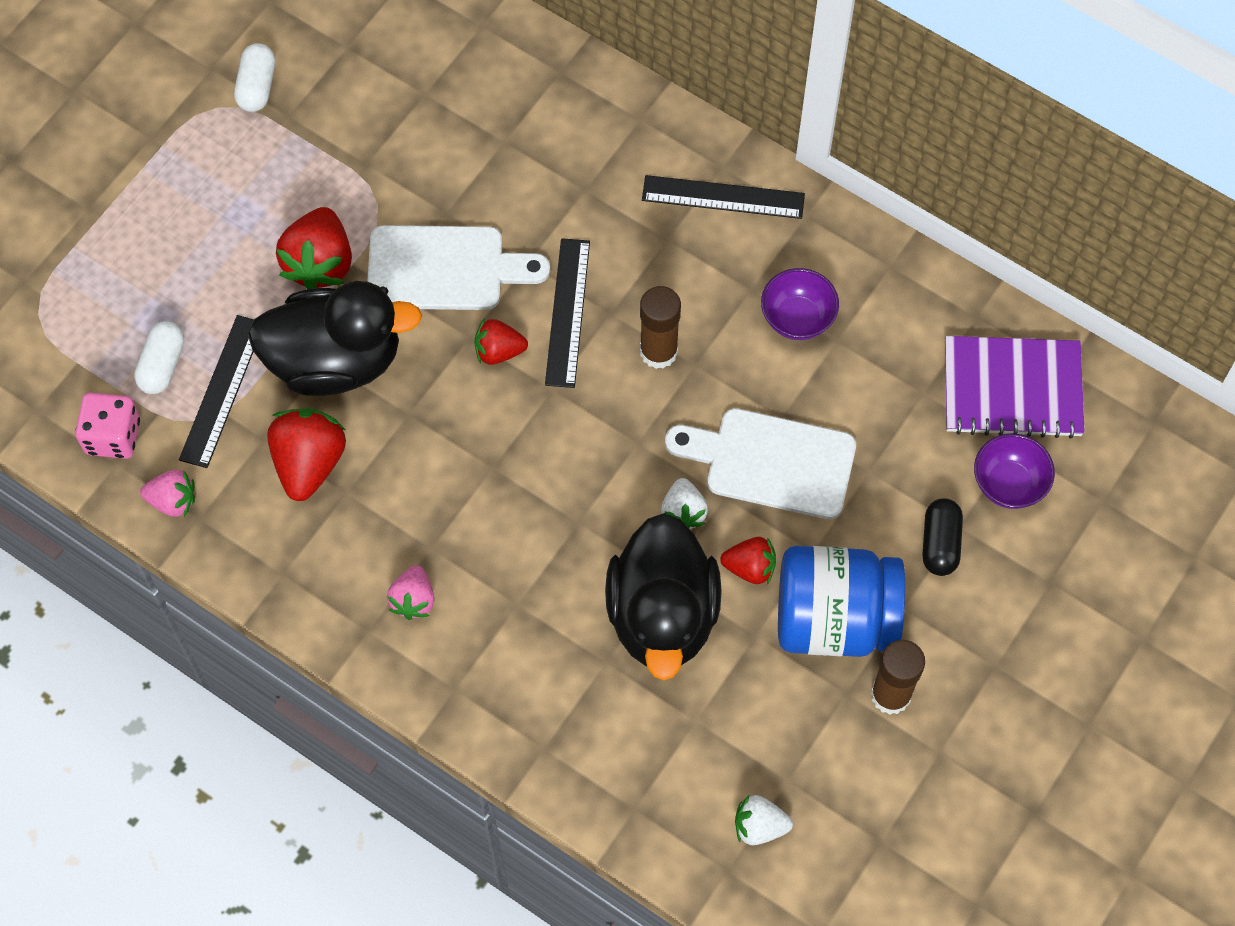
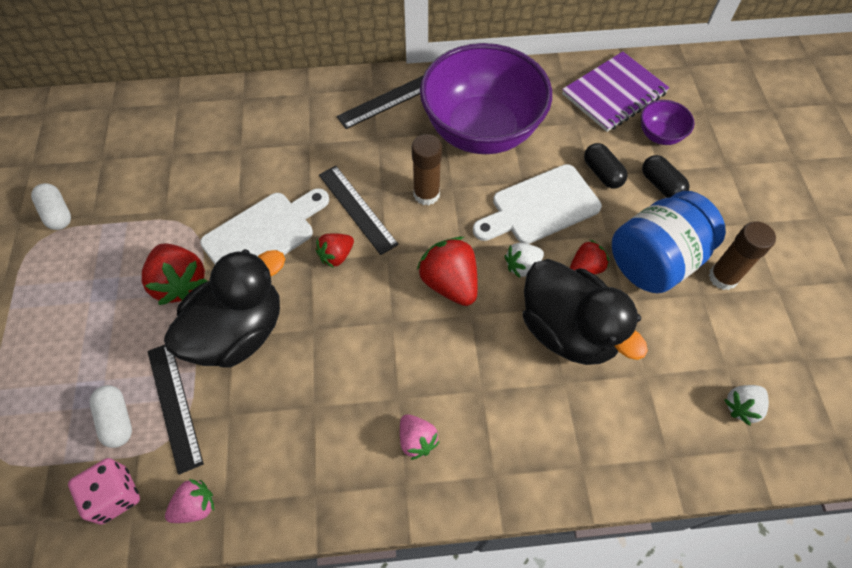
camera: 40 degrees left, 5 degrees down
(309, 463) = (273, 407): red strawberry -> red strawberry (450, 283)
(683, 512) = (522, 266): white strawberry -> white strawberry turned 105 degrees clockwise
(797, 318) = (481, 130): purple bowl -> purple bowl, size x2.40
(885, 477) = (602, 173): none -> black capsule

